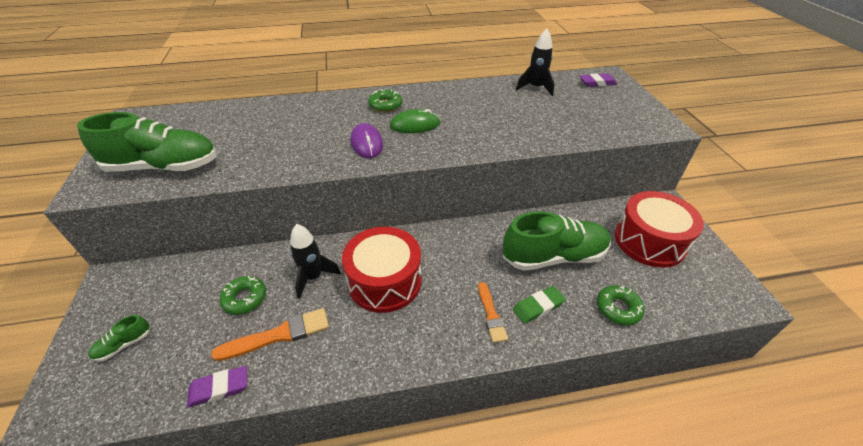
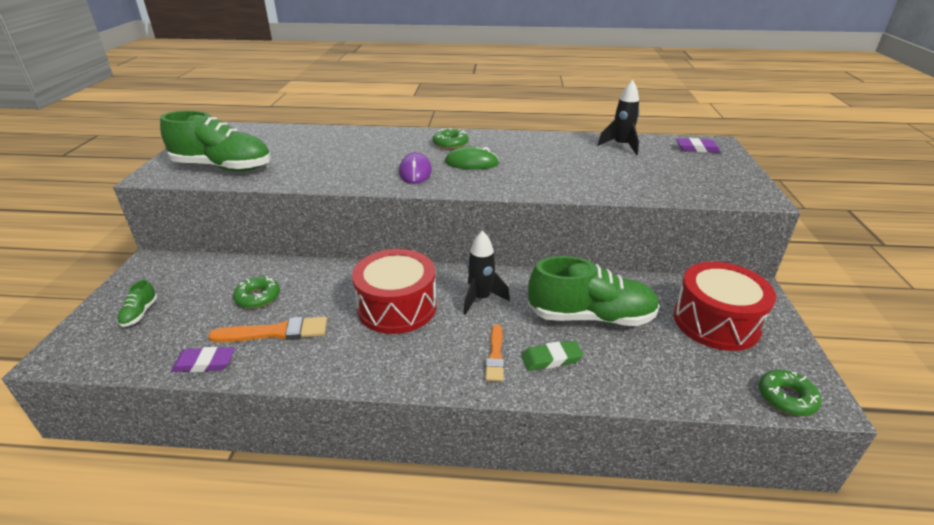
camera: 15 degrees right, 10 degrees down
(124, 345) = (140, 313): green shoe -> green shoe turned 60 degrees counterclockwise
(313, 277) = (329, 291): black rocket -> black rocket (481, 299)
(618, 308) = (645, 378): green donut -> green donut (786, 398)

